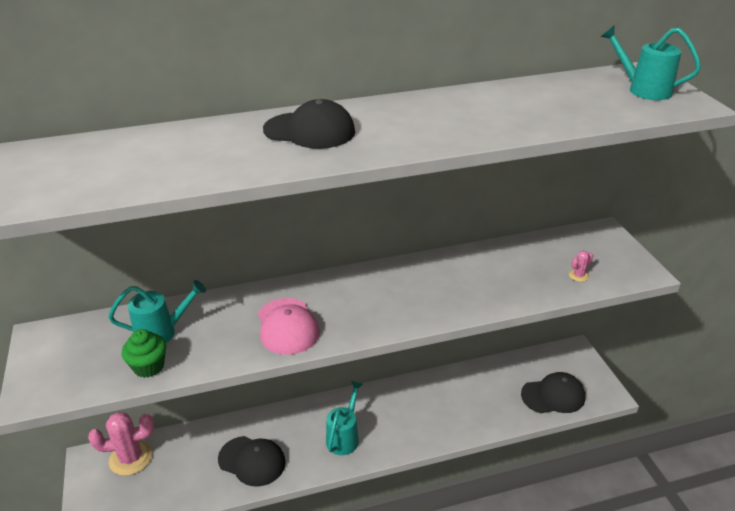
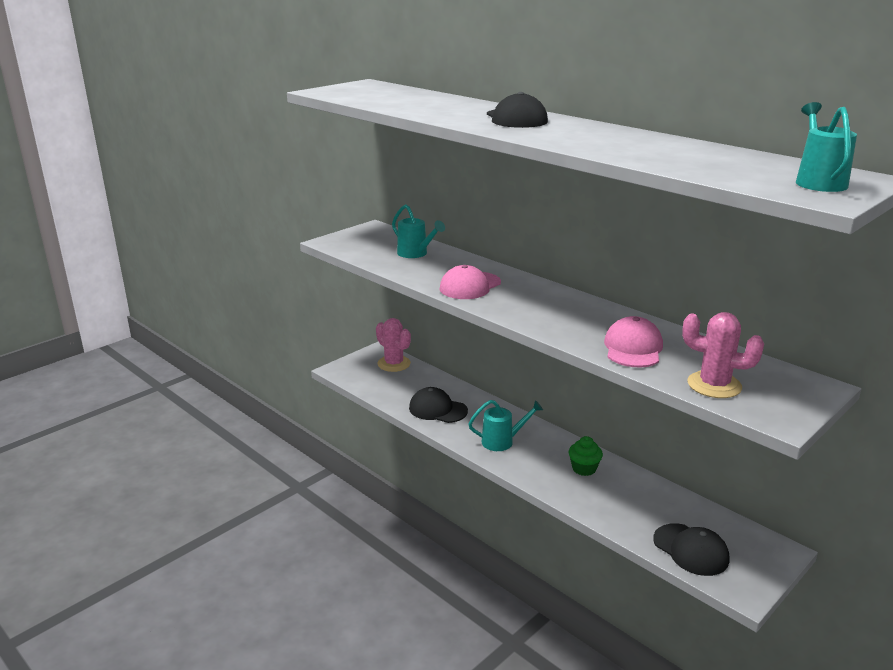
camera: 60 degrees right, 10 degrees down
(149, 366) = (382, 260): green cupcake -> green cupcake (584, 468)
(252, 461) = (437, 409): black cap -> black cap turned 120 degrees clockwise
(494, 285) = (633, 348): none -> pink cap
(578, 275) = (714, 385): pink cactus -> pink cactus, size x2.26

